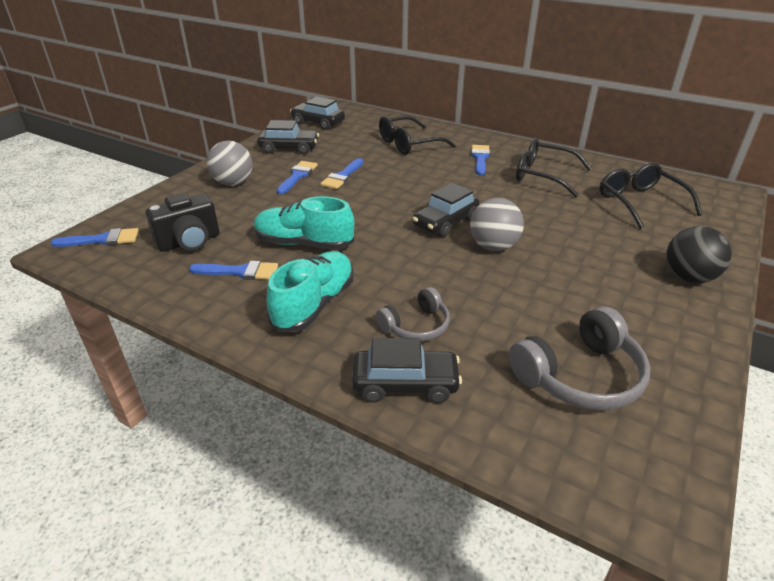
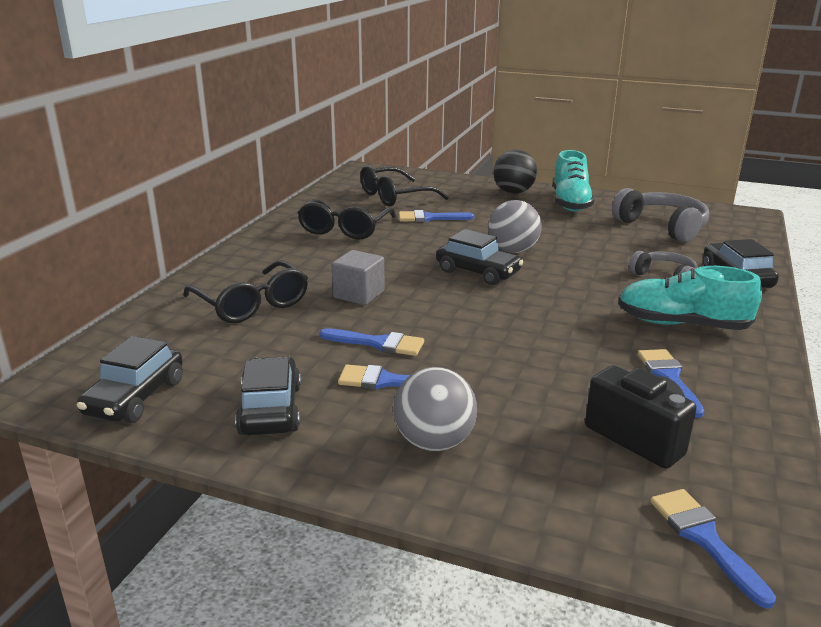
camera: 100 degrees left, 10 degrees down
(304, 244) = (577, 346): turquoise shoe -> turquoise shoe (570, 203)
(414, 174) = (359, 294): none -> grey cube
(480, 158) = (301, 258): blue brush -> blue brush (429, 218)

